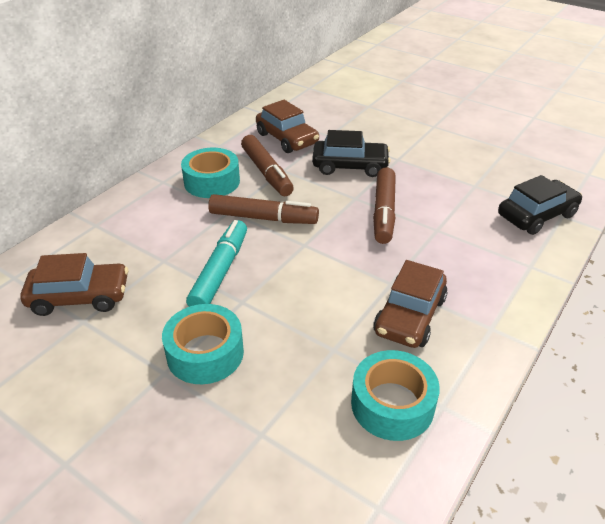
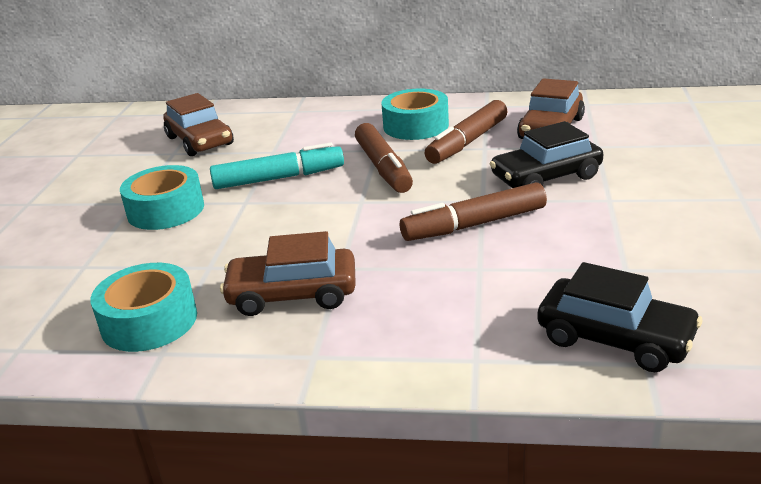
camera: 65 degrees right, 10 degrees down
(350, 166) = (546, 177): black car -> black car turned 90 degrees clockwise

